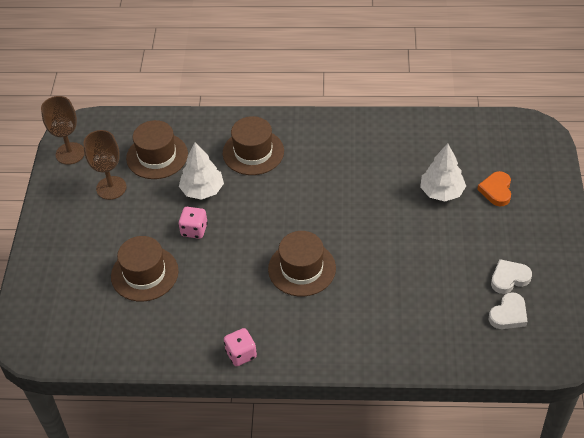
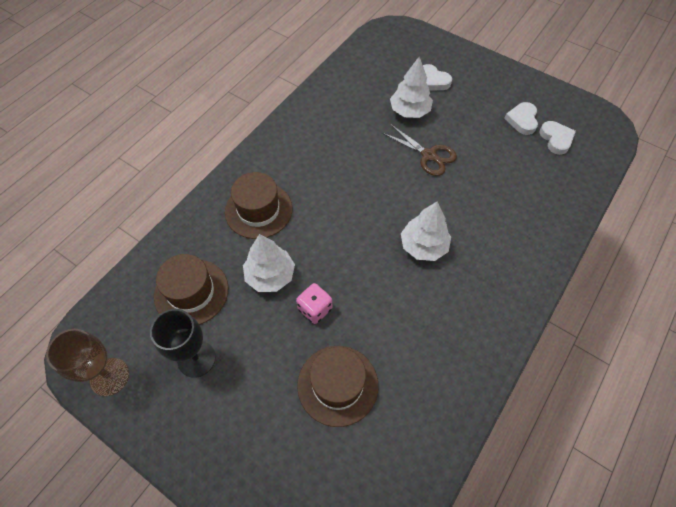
camera: 60 degrees left, 10 degrees up
(111, 188) = (196, 359): brown goblet -> black goblet
(241, 354) = (492, 347): pink dice -> none
(302, 268) = (423, 246): brown hat -> white tree
(401, 229) = (428, 155): none -> brown scissors
(496, 190) = (433, 81): orange heart -> white heart

